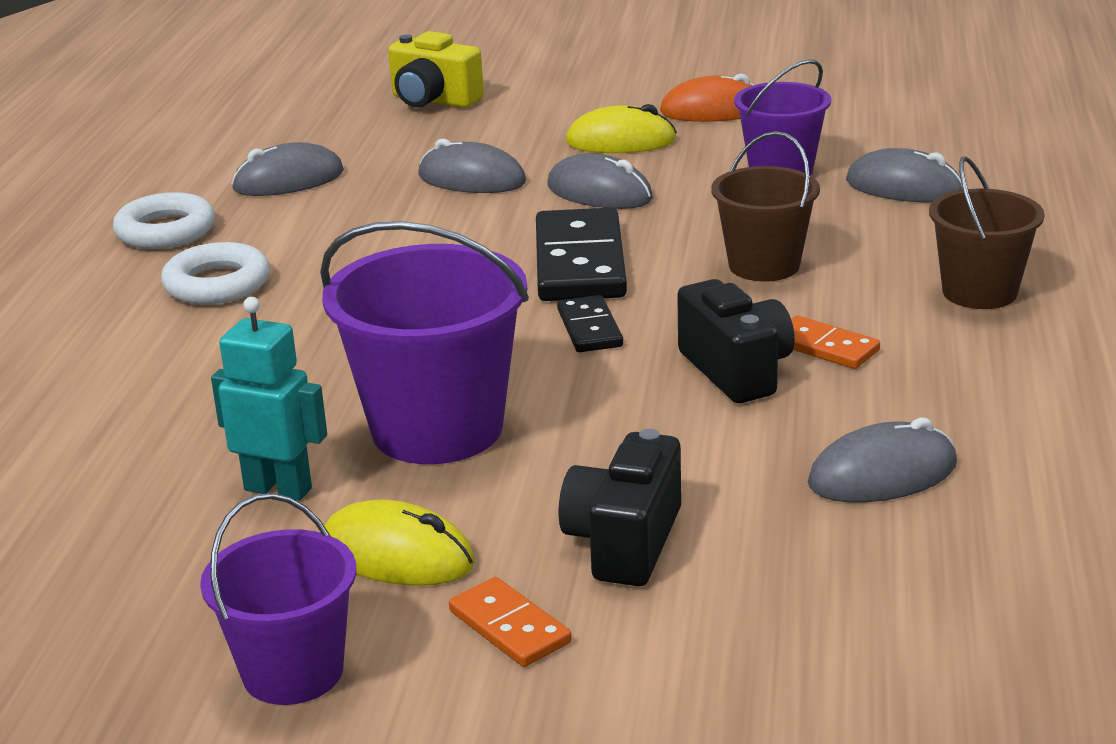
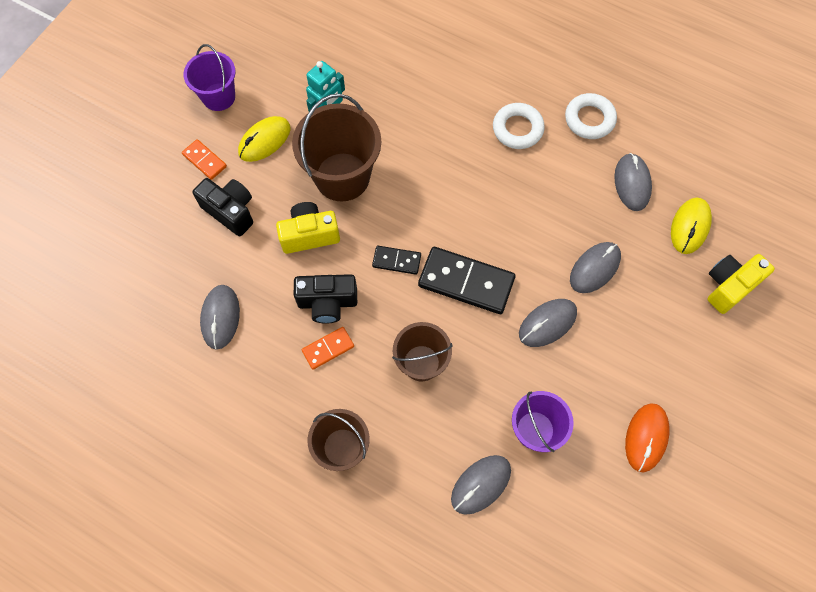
camera: 110 degrees right, 40 degrees up
(437, 429) = (342, 177): purple bucket -> brown bucket
(509, 627) = (205, 160): orange domino -> orange domino turned 60 degrees clockwise
(605, 428) = (309, 235): none -> yellow camera
(621, 141) = (617, 363): yellow mouse -> yellow mouse (690, 227)

